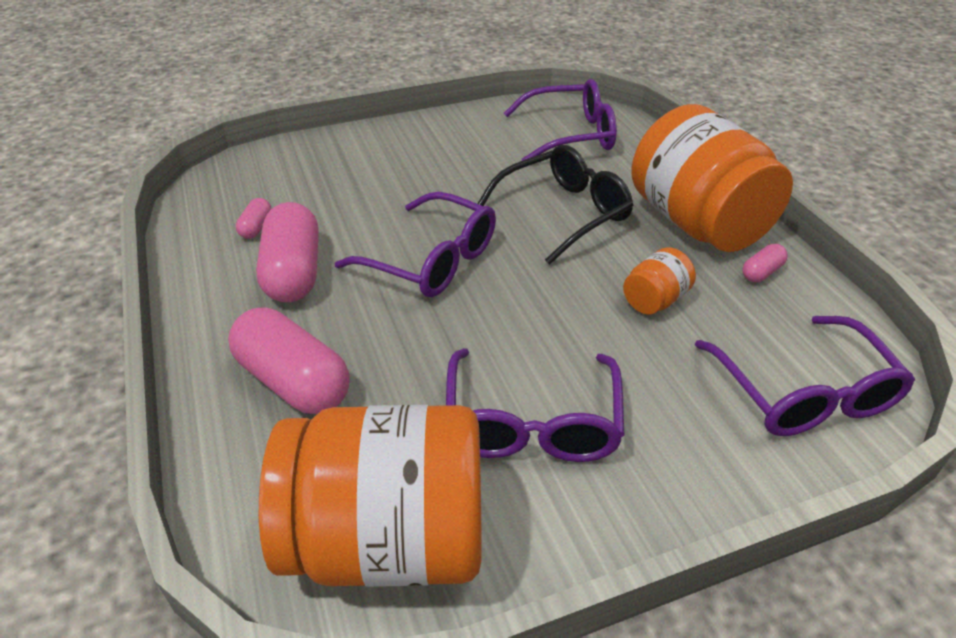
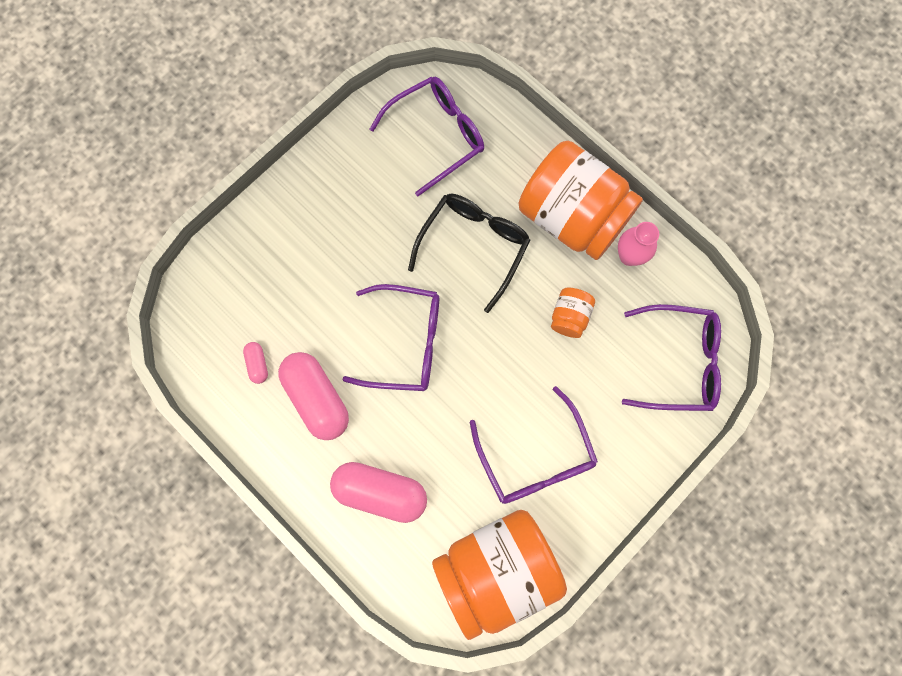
camera: 25 degrees left, 35 degrees up
(761, 272) = (629, 256): pink capsule -> pink vase
(803, 393) = (678, 362): purple glasses -> purple glasses turned 45 degrees counterclockwise

